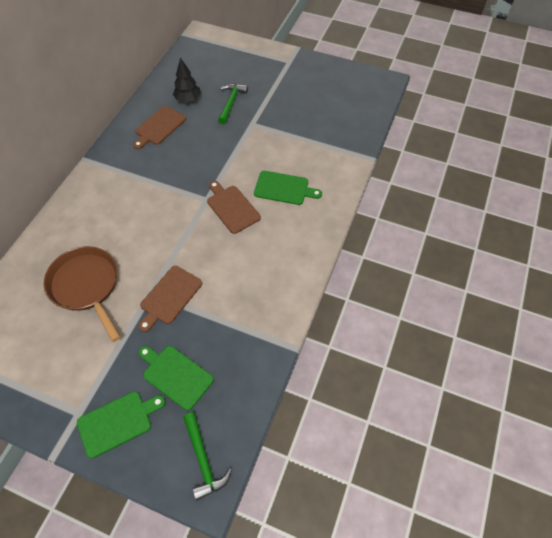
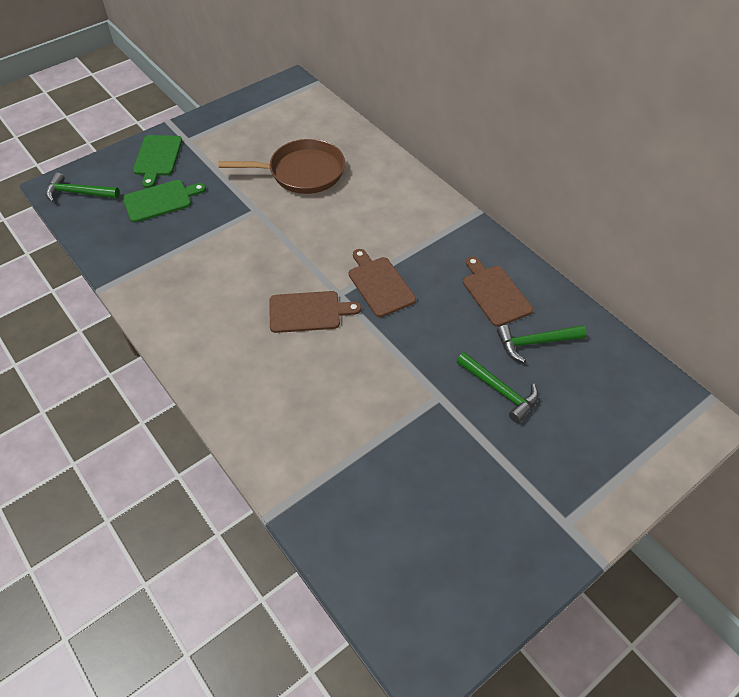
camera: 120 degrees right, 5 degrees down
(169, 297) = (239, 222): brown cutting board -> brown cutting board (380, 284)
(188, 100) = (534, 342): black tree -> green hammer
(284, 188) = (297, 376): green cutting board -> none

